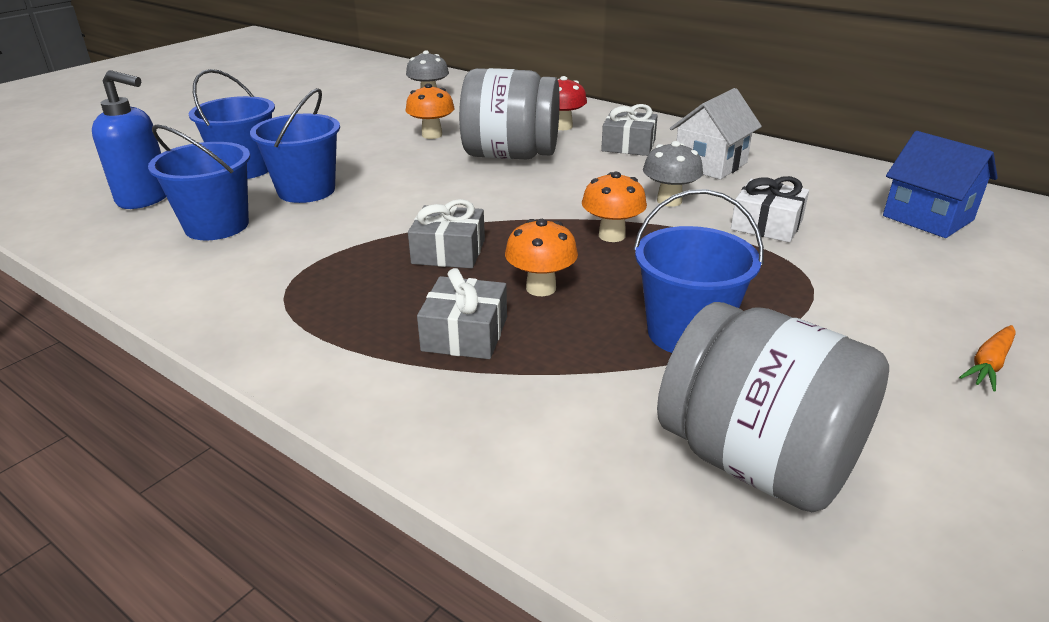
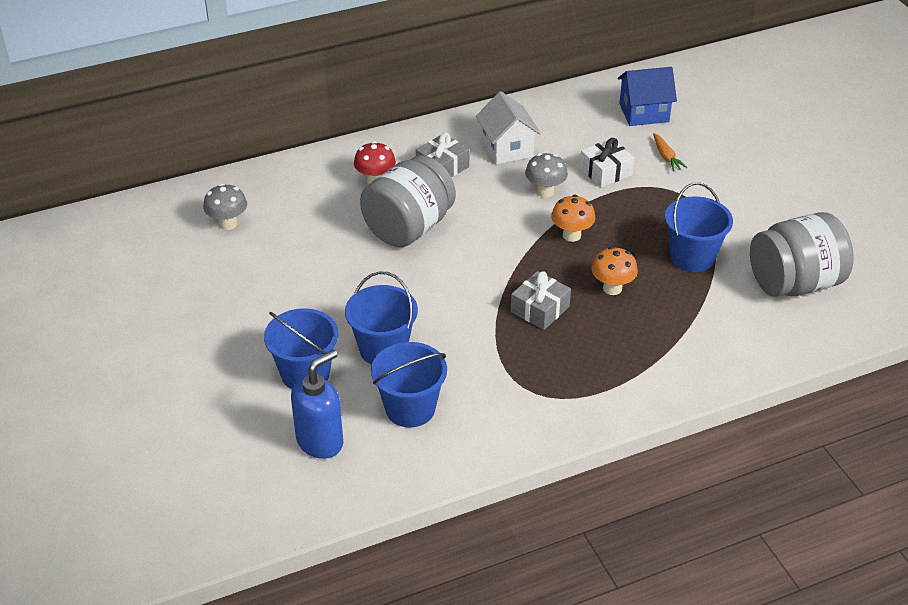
camera: 60 degrees left, 10 degrees up
(432, 135) = (327, 252): orange mushroom -> none
(465, 334) = (639, 334): grey gift -> none
(989, 364) = (776, 182): orange carrot -> orange carrot (666, 157)

